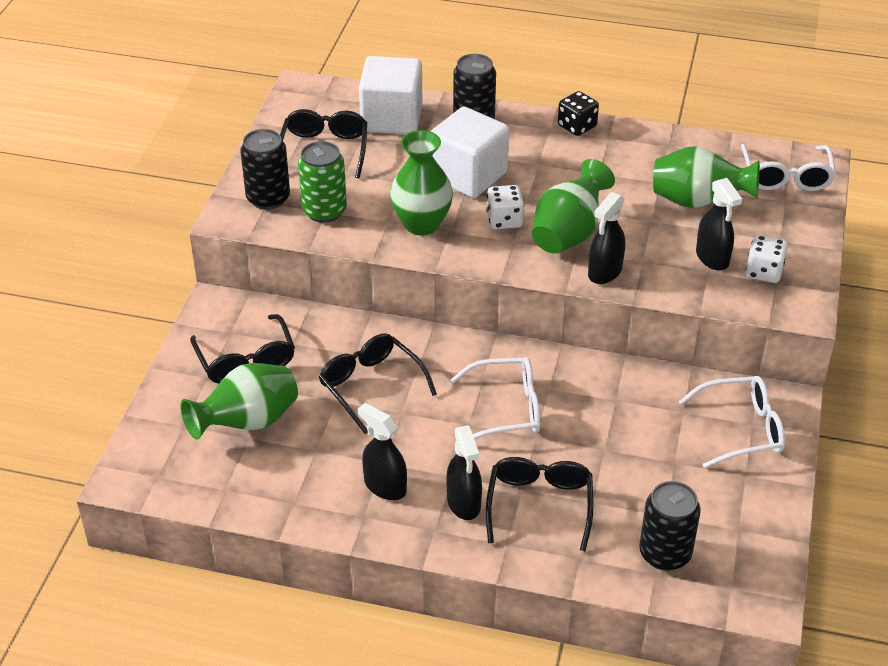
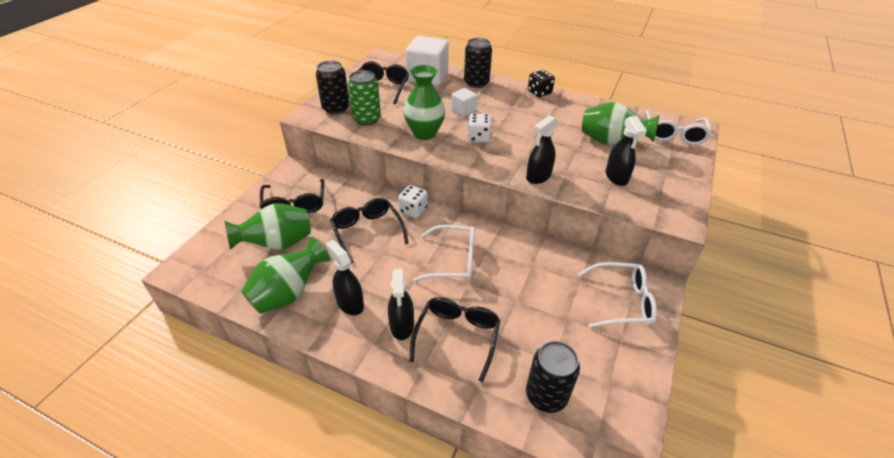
camera: 10 degrees right, 0 degrees up
(468, 175) = (463, 110): white cube -> white cube, size x0.51
(568, 234) = (519, 150): green vase -> green vase (289, 293)
(763, 272) = (653, 191): white dice -> white dice (413, 210)

